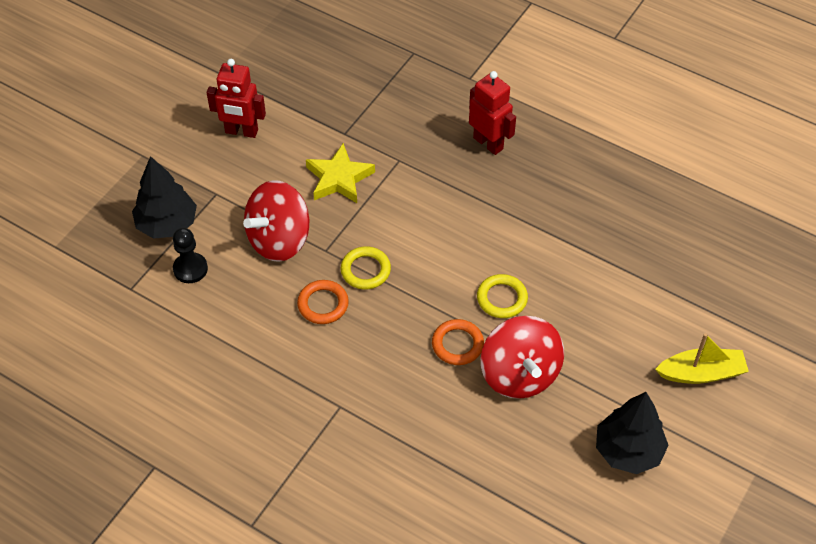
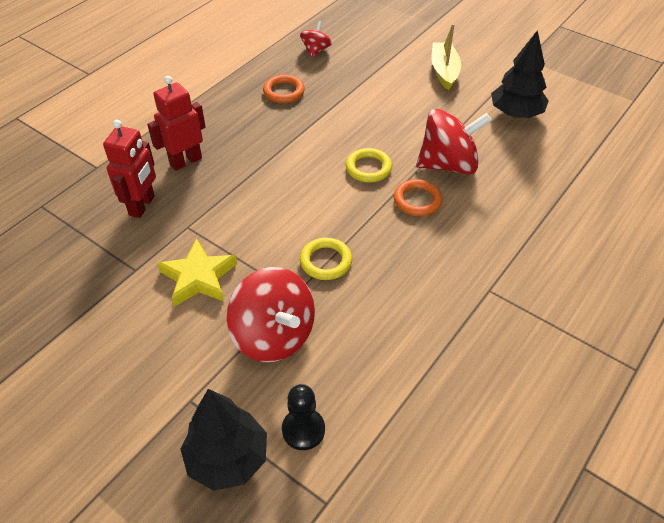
camera: 85 degrees left, 5 degrees down
(241, 131) = (97, 371): red robot -> red robot (142, 206)
(323, 304) = (365, 299): orange ring -> orange ring (284, 92)
(711, 233) = (316, 50): none -> red spinning top

